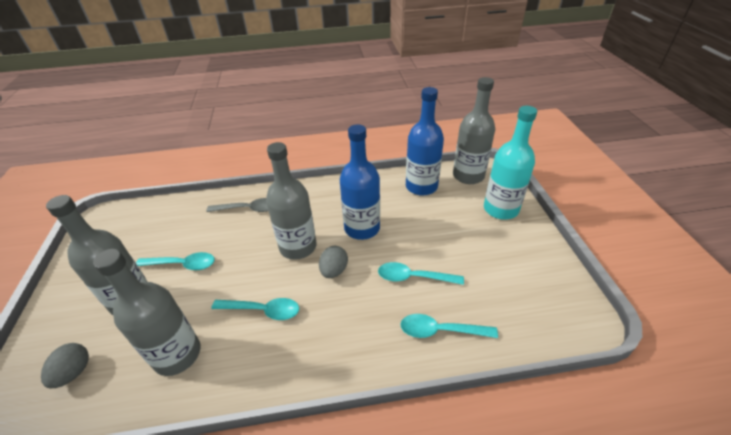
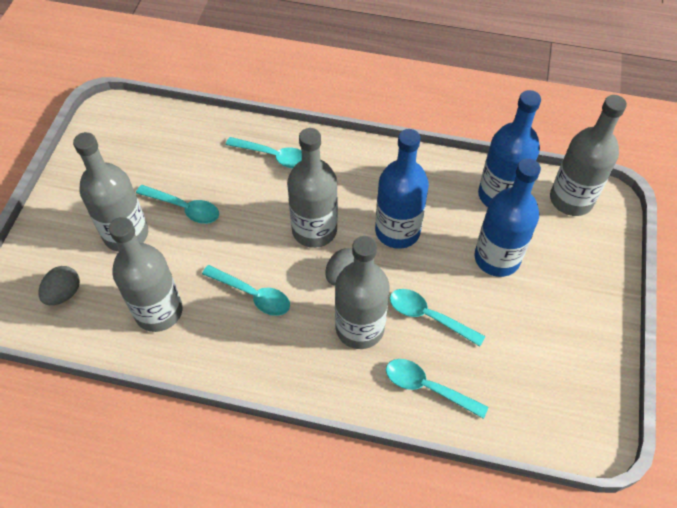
camera: 20 degrees right, 15 degrees up
(247, 209) = (273, 156): grey spoon -> turquoise spoon
(364, 304) = (360, 328): none -> grey bottle
(441, 223) = (497, 258): none -> blue bottle
(500, 209) = (584, 265): turquoise bottle -> none

